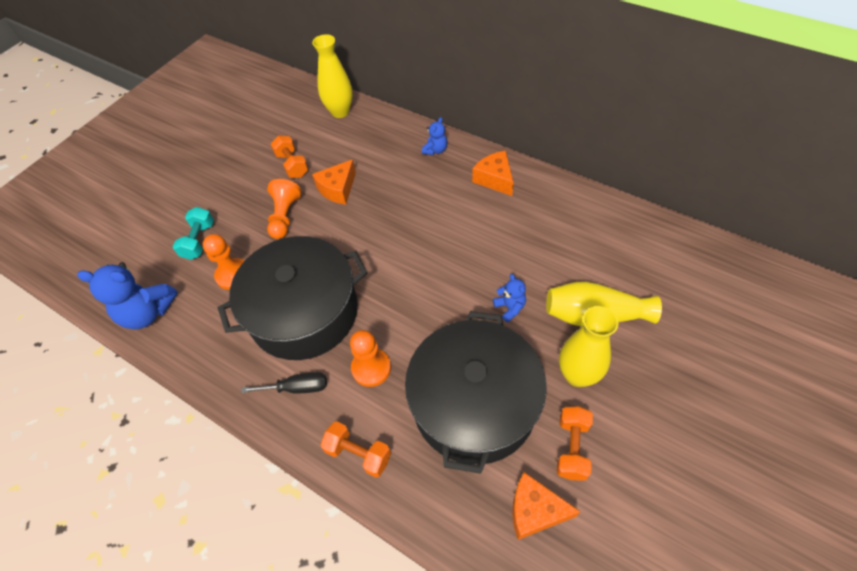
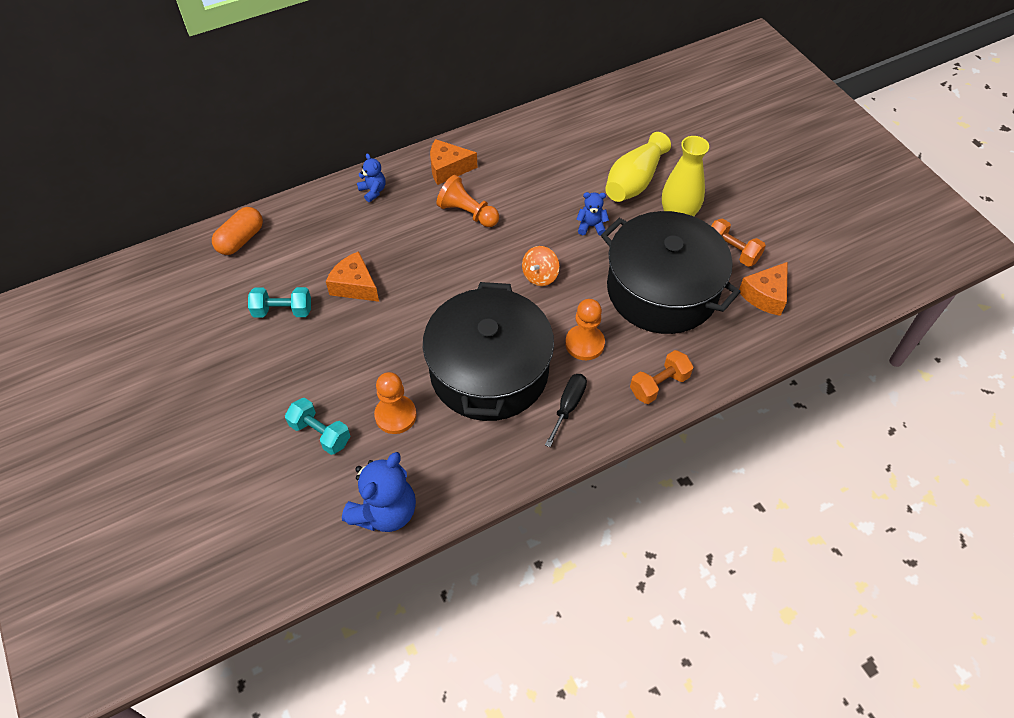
camera: 65 degrees left, 0 degrees up
(285, 216) = (353, 344): orange pawn -> orange pawn (467, 213)
(292, 165) = (283, 311): orange dumbbell -> turquoise dumbbell
(338, 189) = (355, 286): orange cheese -> orange cheese turned 150 degrees clockwise
(340, 111) = (241, 240): yellow vase -> orange capsule
(425, 298) = (540, 276): none -> orange spinning top

